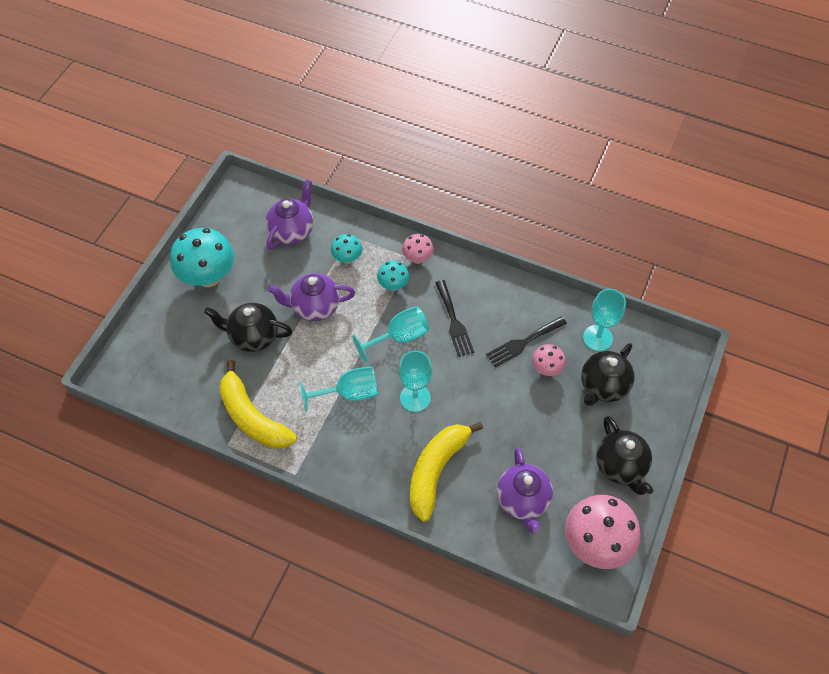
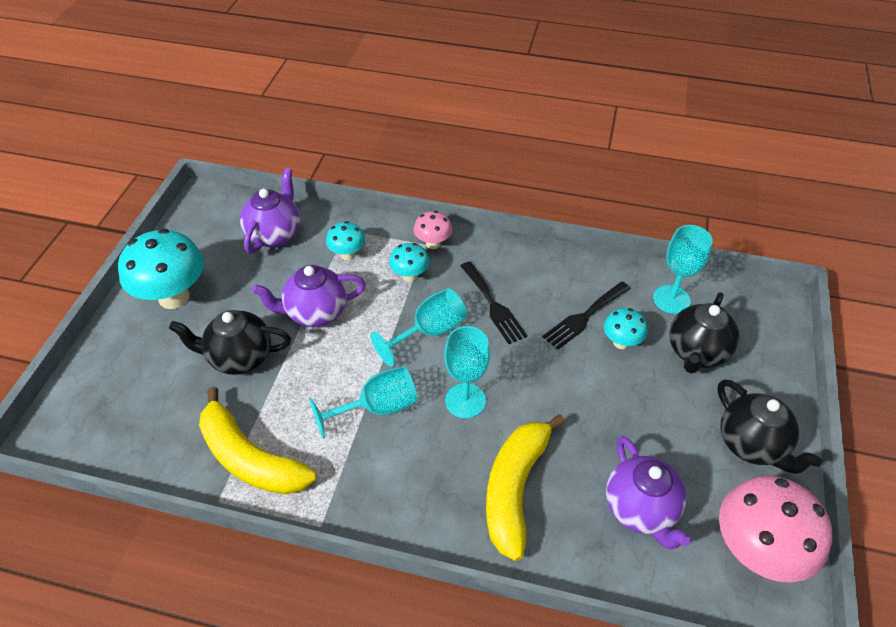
camera: 10 degrees left, 10 degrees down
(546, 369) = (621, 342): pink mushroom -> turquoise mushroom

